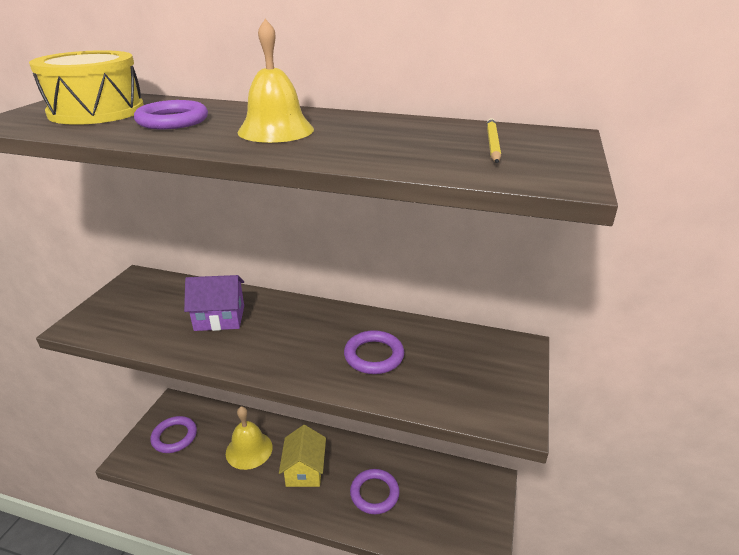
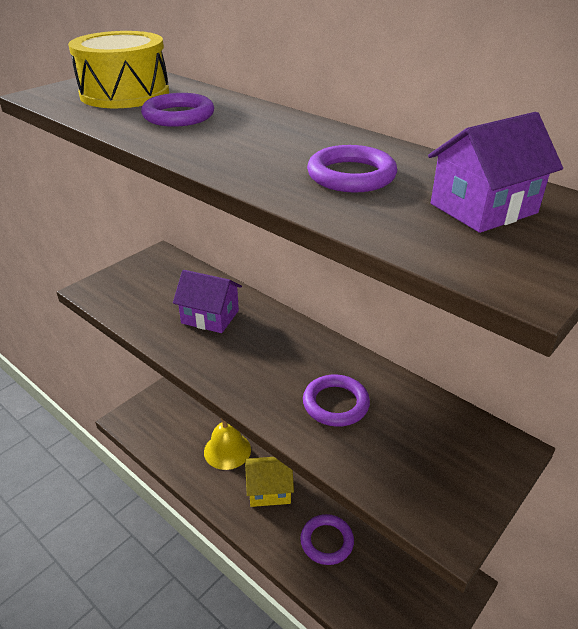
camera: 25 degrees right, 5 degrees up
(174, 437) = (169, 413): purple ring -> purple ring (351, 175)
(276, 130) = (262, 145): yellow bell -> none
(304, 470) = (269, 490): yellow house -> yellow house turned 60 degrees clockwise
(492, 144) = (483, 208): yellow pencil -> purple house

